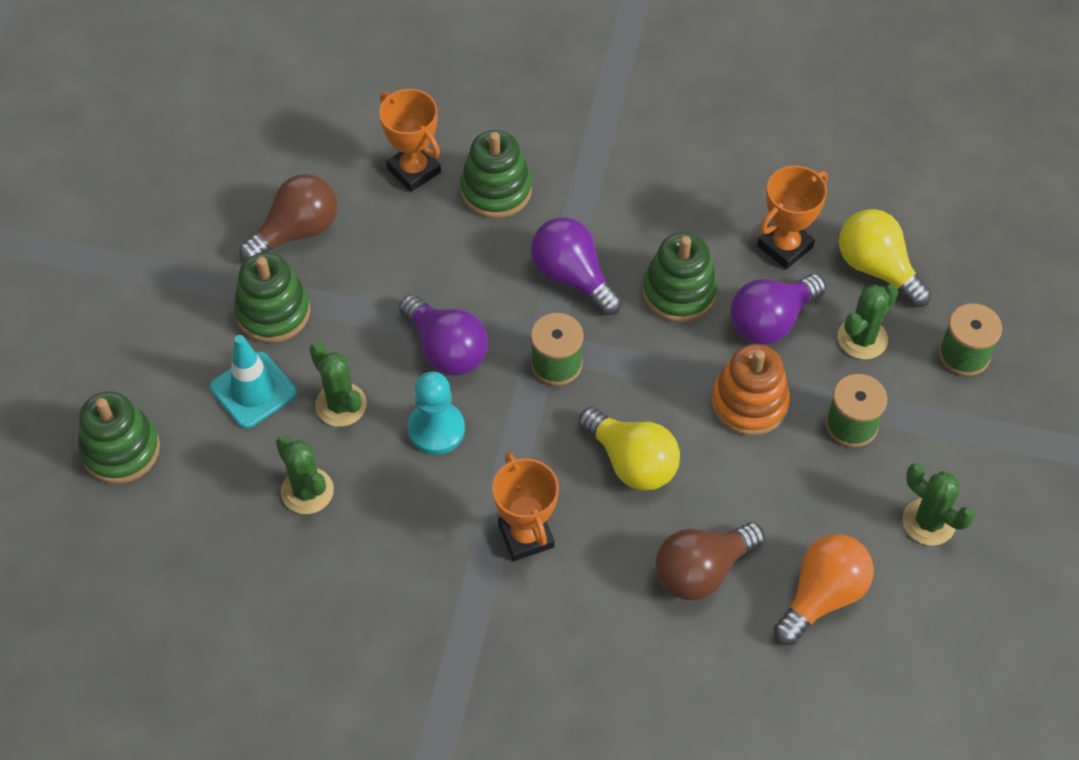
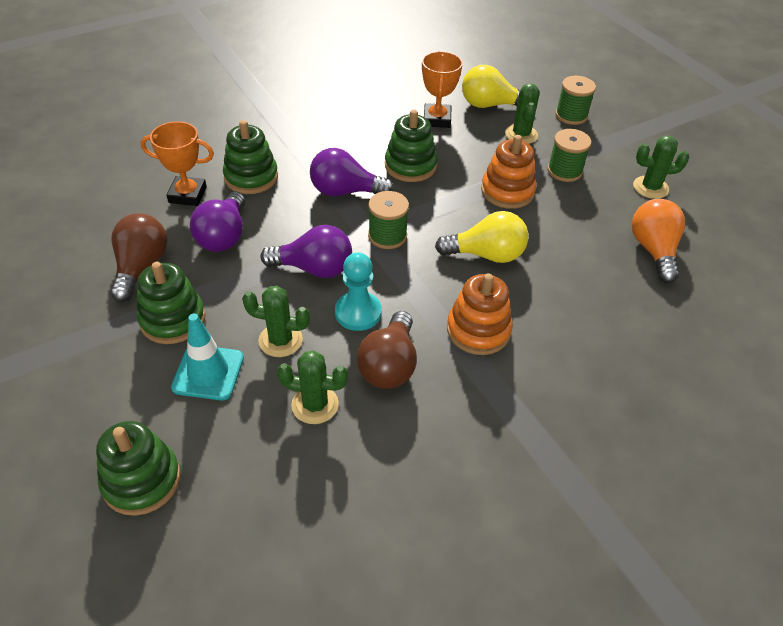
camera: 45 degrees left, 10 degrees down
(526, 536) = (478, 330): orange trophy -> orange stacking toy
(702, 571) = (587, 280): brown light bulb -> brown light bulb (389, 365)
(771, 321) = (471, 152): purple light bulb -> purple light bulb (224, 236)

